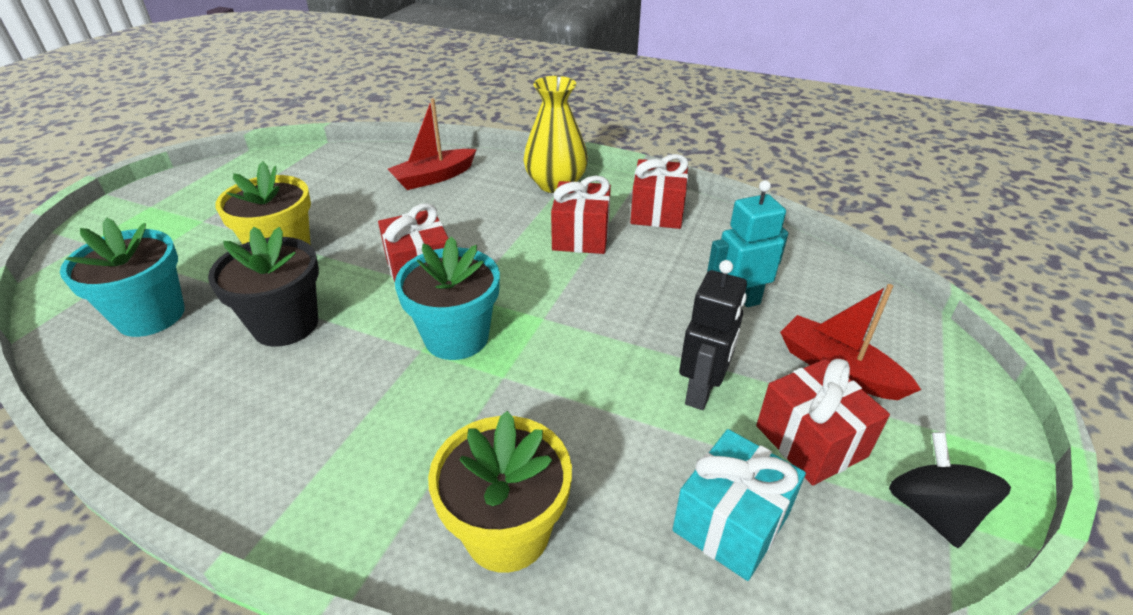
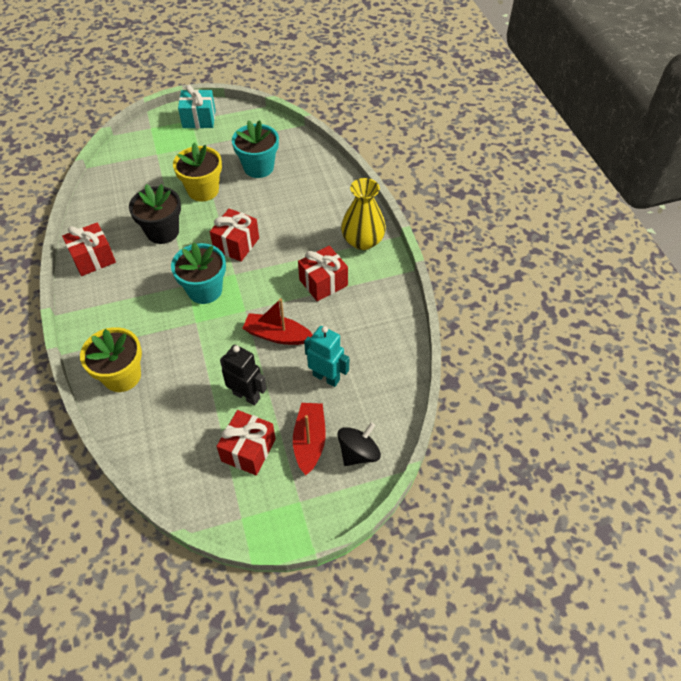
camera: 50 degrees right, 15 degrees up
(151, 316) = (131, 189): turquoise flower pot -> turquoise flower pot (258, 167)
(434, 177) = (316, 190): red boat -> red boat (277, 335)
(657, 212) = (380, 300): red gift -> red gift (93, 258)
(701, 391) = (247, 395): black robot -> black robot turned 135 degrees counterclockwise
(731, 522) = (179, 442): turquoise gift -> turquoise gift (199, 119)
(932, 511) = (241, 510): black spinning top -> black spinning top (358, 453)

